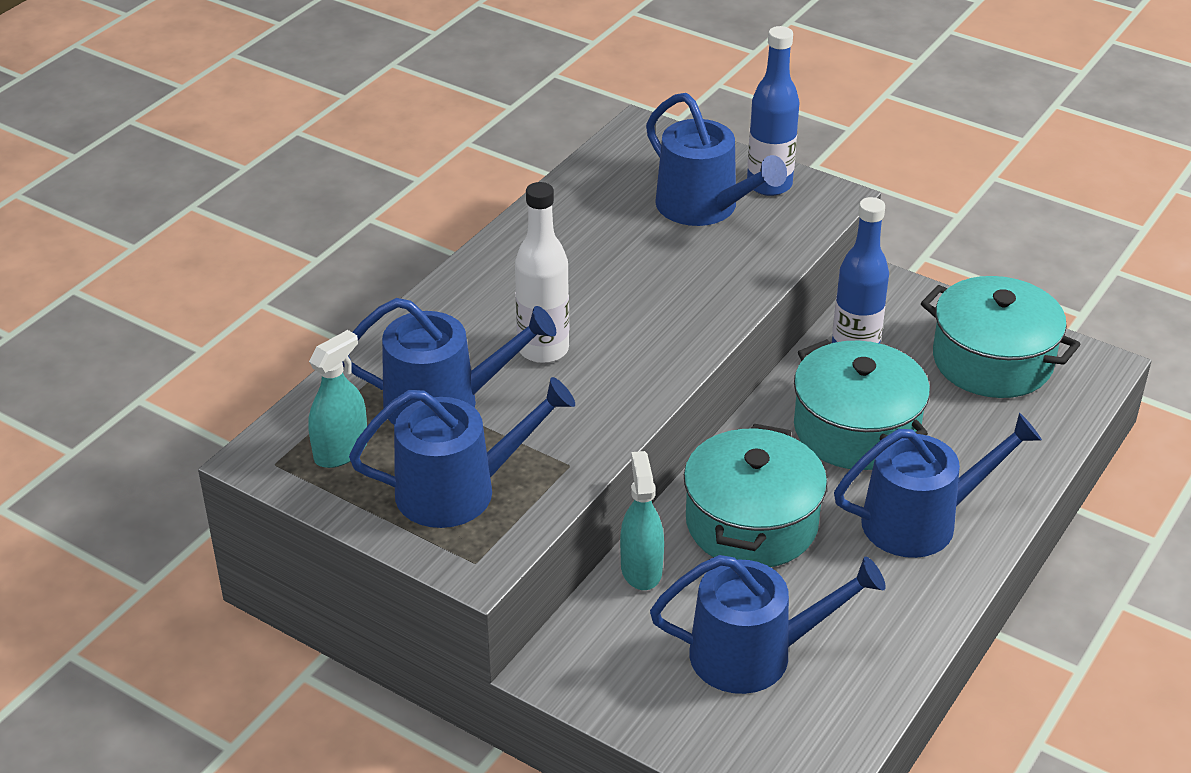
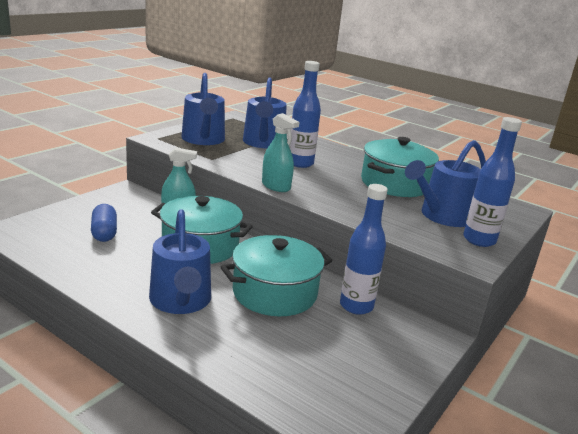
camera: 90 degrees right, 15 degrees down
(341, 451) = (236, 126): turquoise spray bottle -> turquoise spray bottle (276, 186)
(543, 349) = (300, 163): white bottle -> blue bottle
(754, 654) = (104, 233): blue watering can -> blue capsule
(992, 361) = (351, 370): turquoise pot -> turquoise pot (395, 184)

